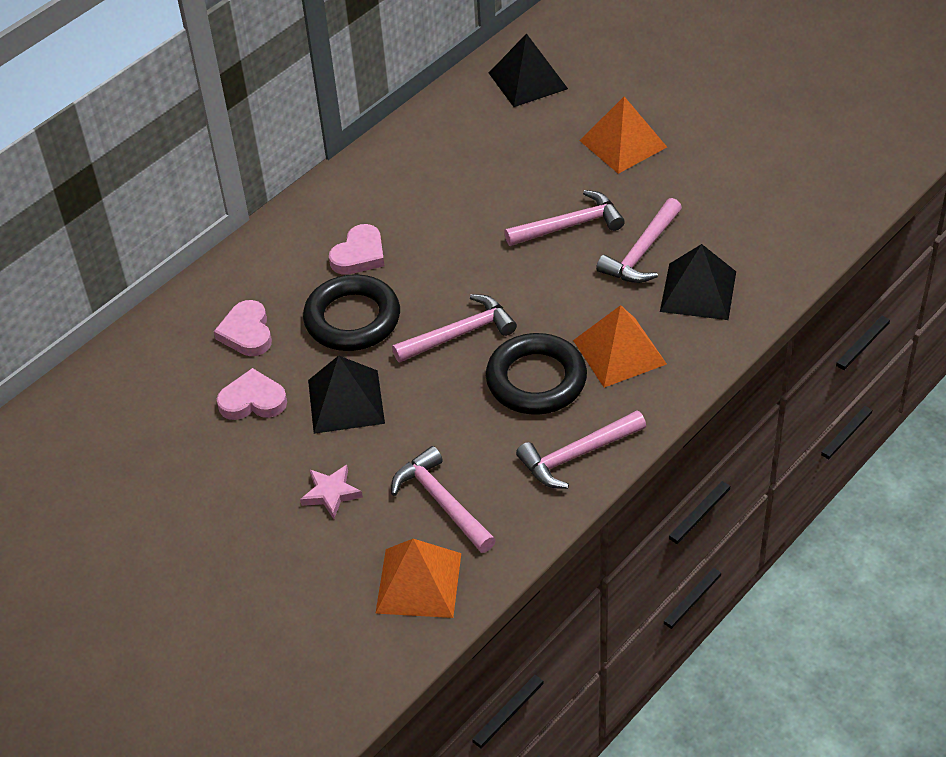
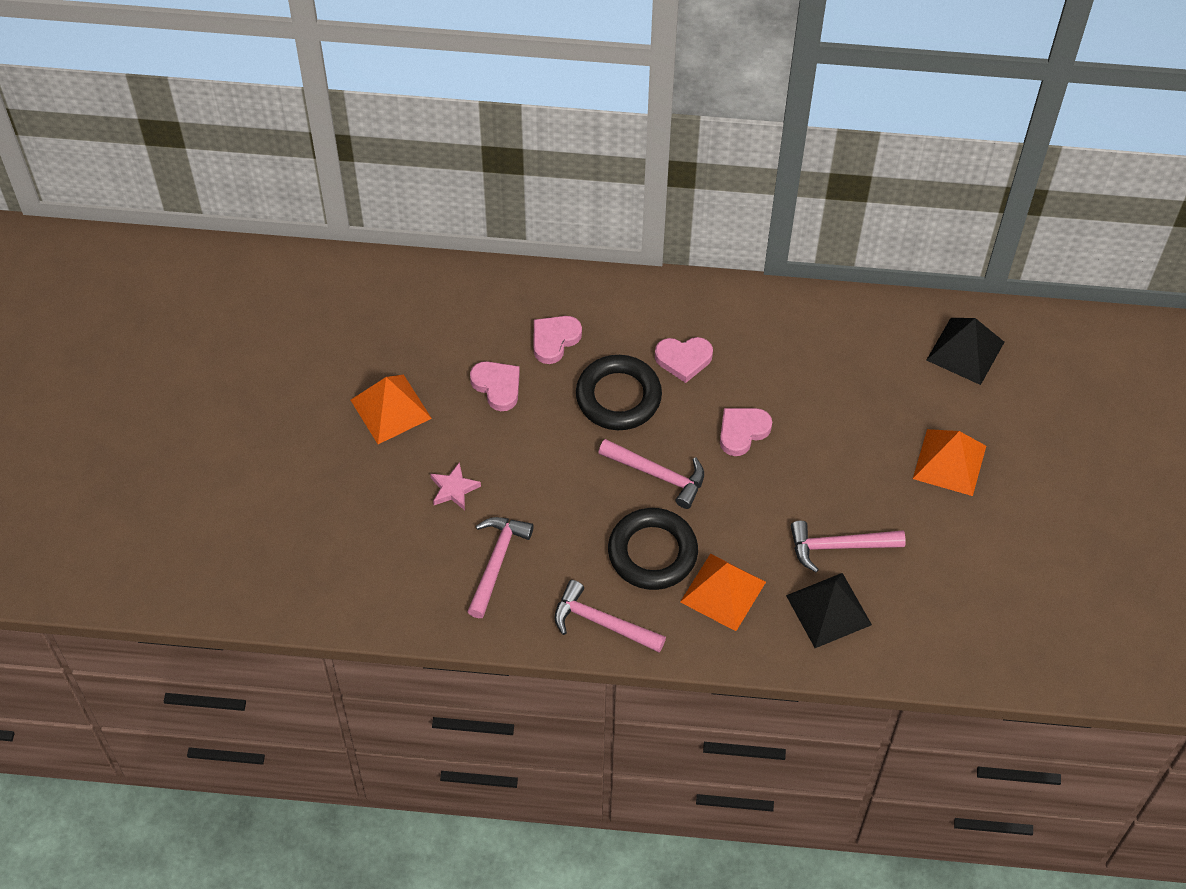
camera: 50 degrees right, 10 degrees up
(345, 401) = (540, 444): black pyramid -> none
(418, 583) = (418, 592): orange pyramid -> orange pyramid (390, 409)
(471, 254) = (742, 432): none -> pink heart
(570, 225) = (827, 479): pink hammer -> none

